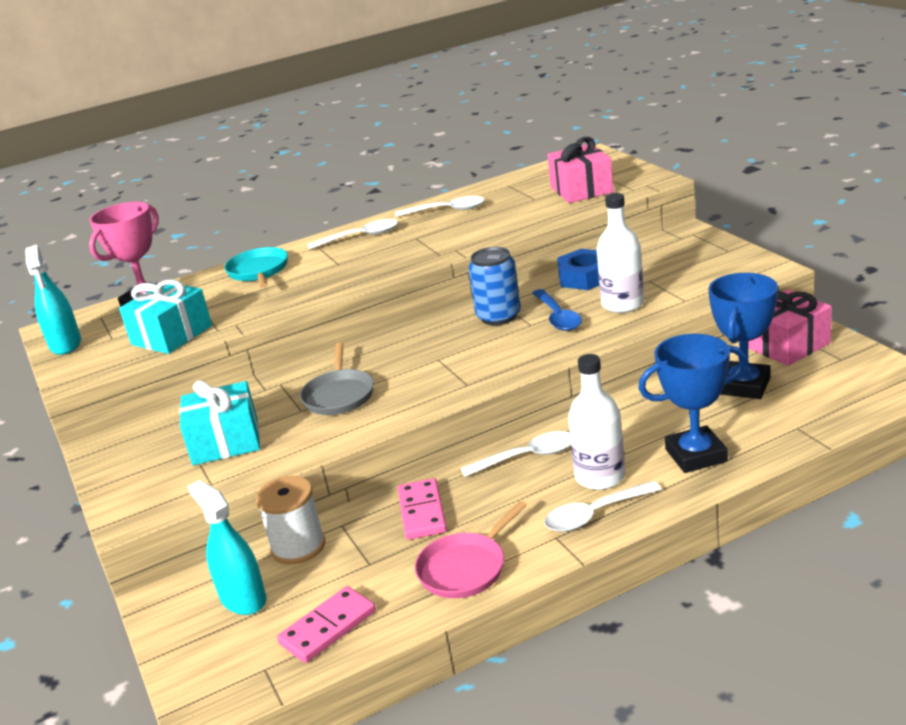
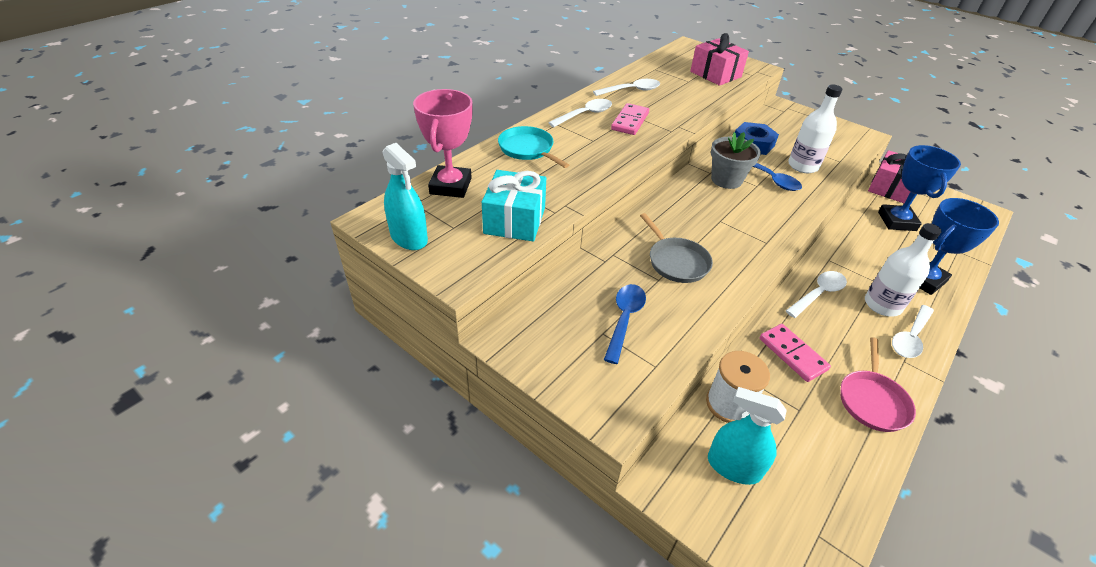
camera: 30 degrees left, 15 degrees up
(225, 441) = (624, 319): turquoise gift -> blue spoon
(328, 628) = (829, 480): pink domino -> pink domino (630, 121)
(498, 316) = (726, 180): blue can -> grey flower pot

